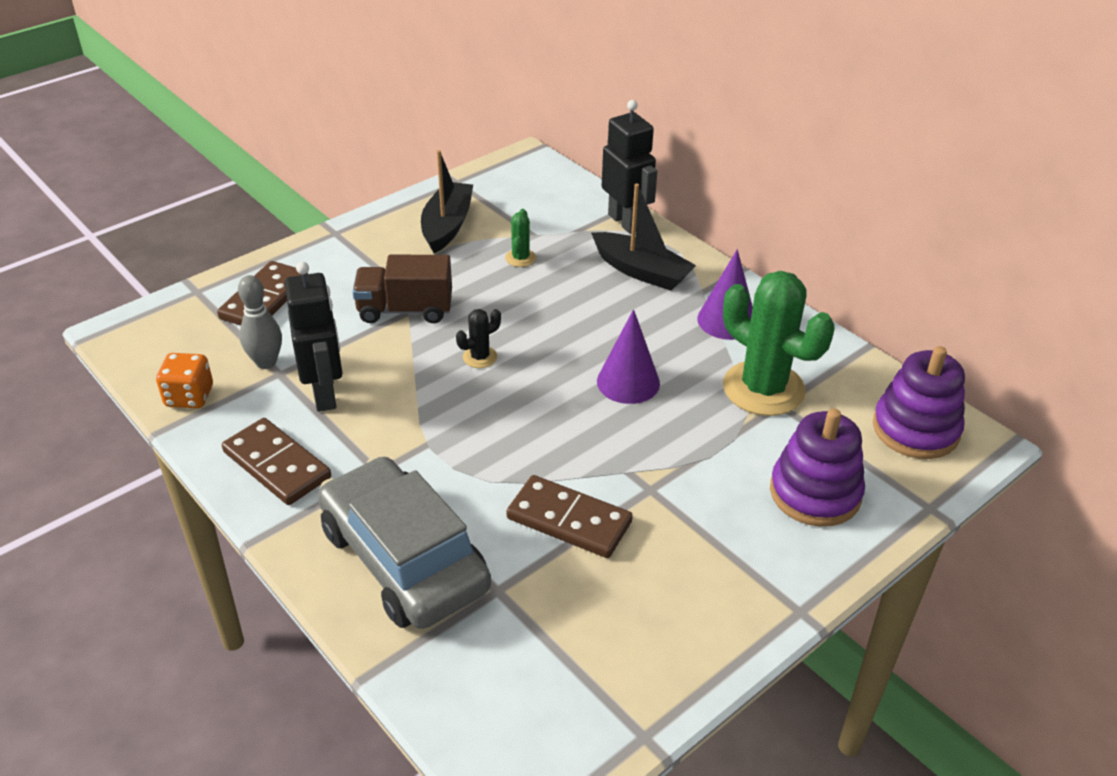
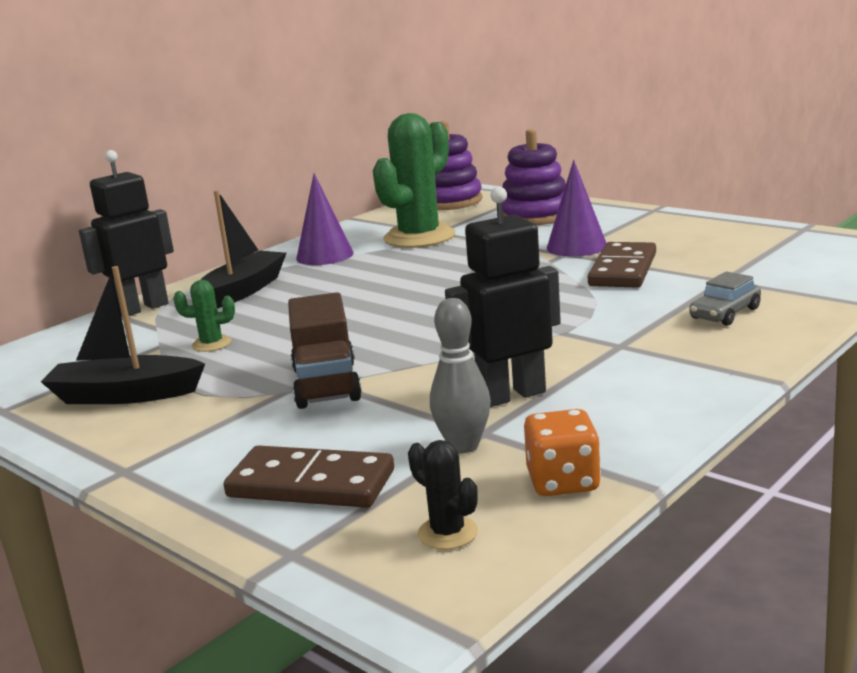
camera: 95 degrees left, 20 degrees down
(276, 465) = (650, 394): brown domino -> none
(404, 559) = (725, 313): grey car -> grey car, size x0.41
(480, 357) = (410, 333): black cactus -> black cactus (447, 533)
(628, 382) = (428, 275): purple cone -> purple cone (576, 246)

